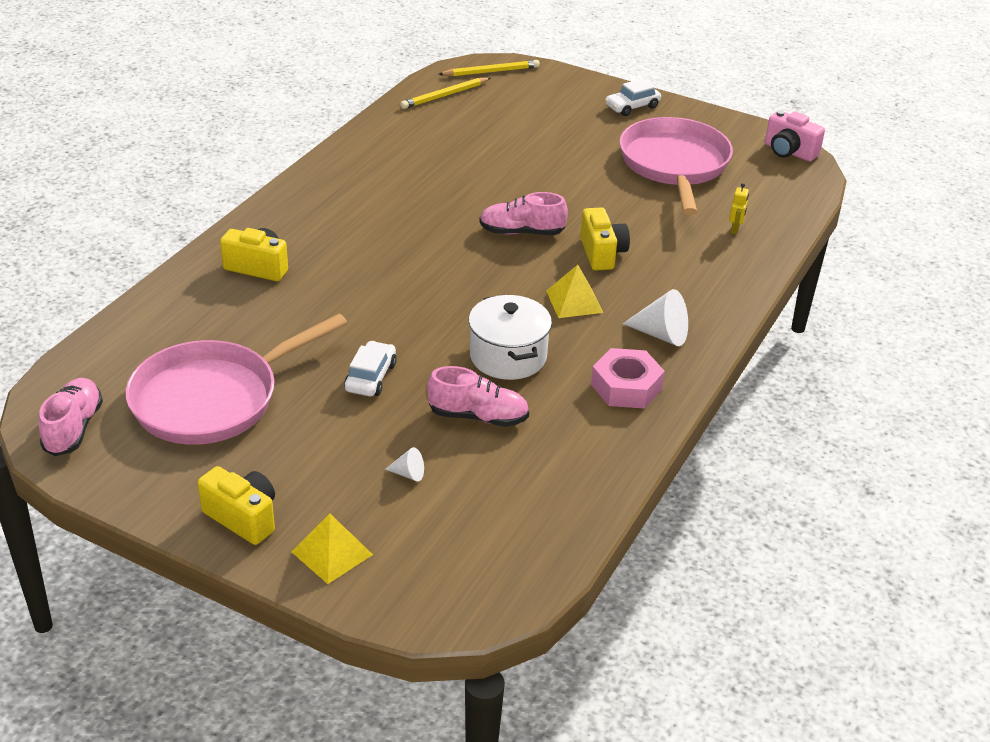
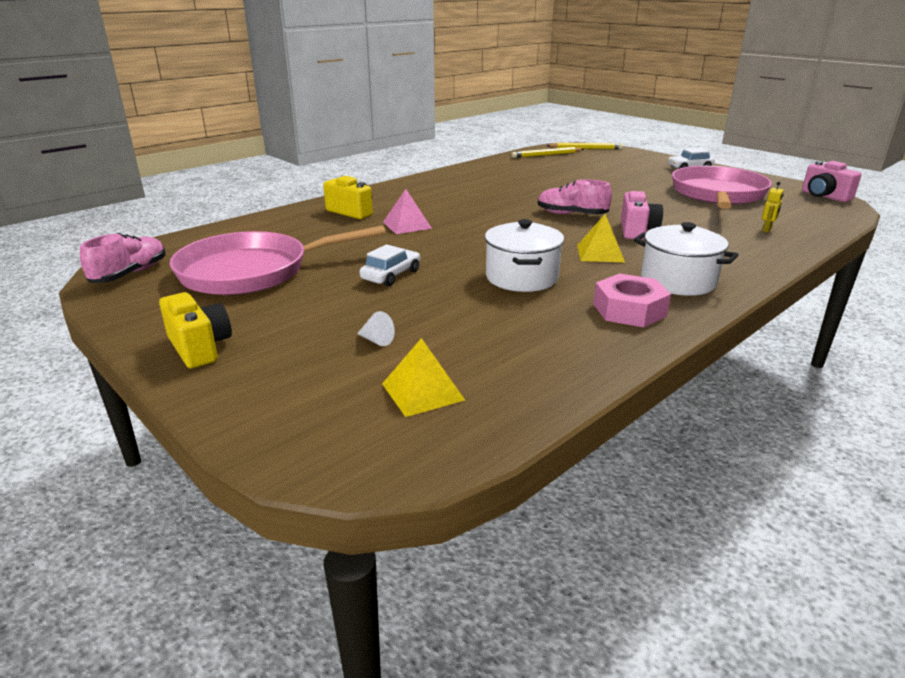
camera: 20 degrees right, 10 degrees down
(332, 553) = (255, 387): yellow pyramid -> yellow pyramid (422, 391)
(340, 284) = (407, 225): none -> pink pyramid
(478, 416) = (470, 311): pink shoe -> none
(602, 253) = (637, 231): yellow camera -> pink camera
(661, 334) = (678, 281): white cone -> white pot

